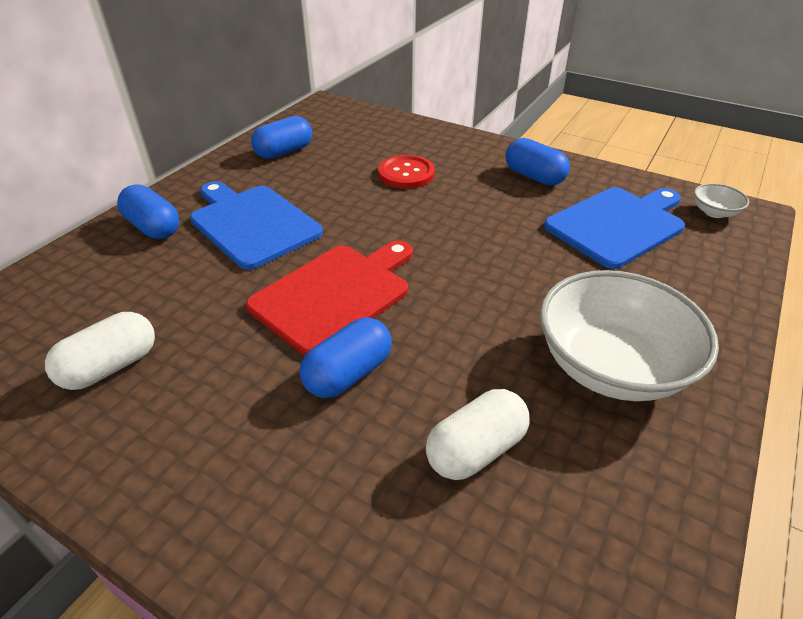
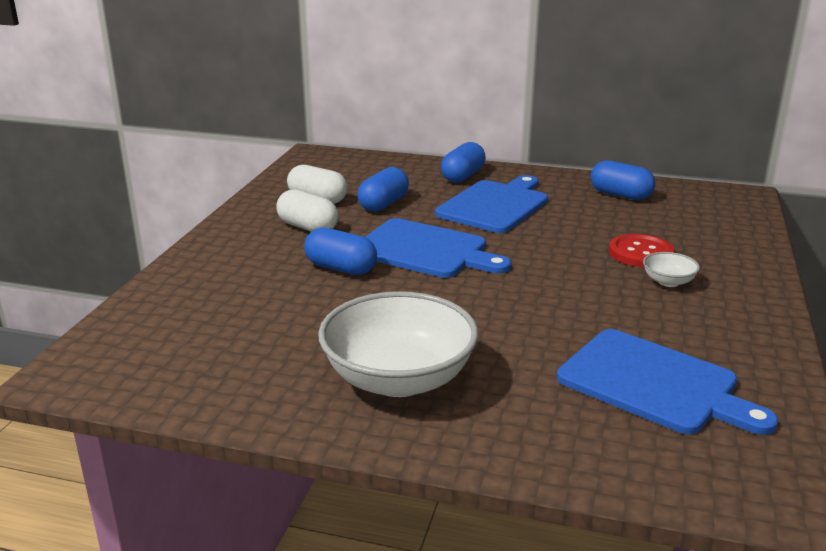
camera: 75 degrees right, 15 degrees down
(335, 294) = (425, 250): red cutting board -> blue cutting board
(475, 449) = (285, 322): white capsule -> white capsule (308, 227)
(534, 177) = (714, 324): blue capsule -> blue capsule (383, 204)
(714, 212) = (763, 465): white bowl -> white bowl (668, 281)

